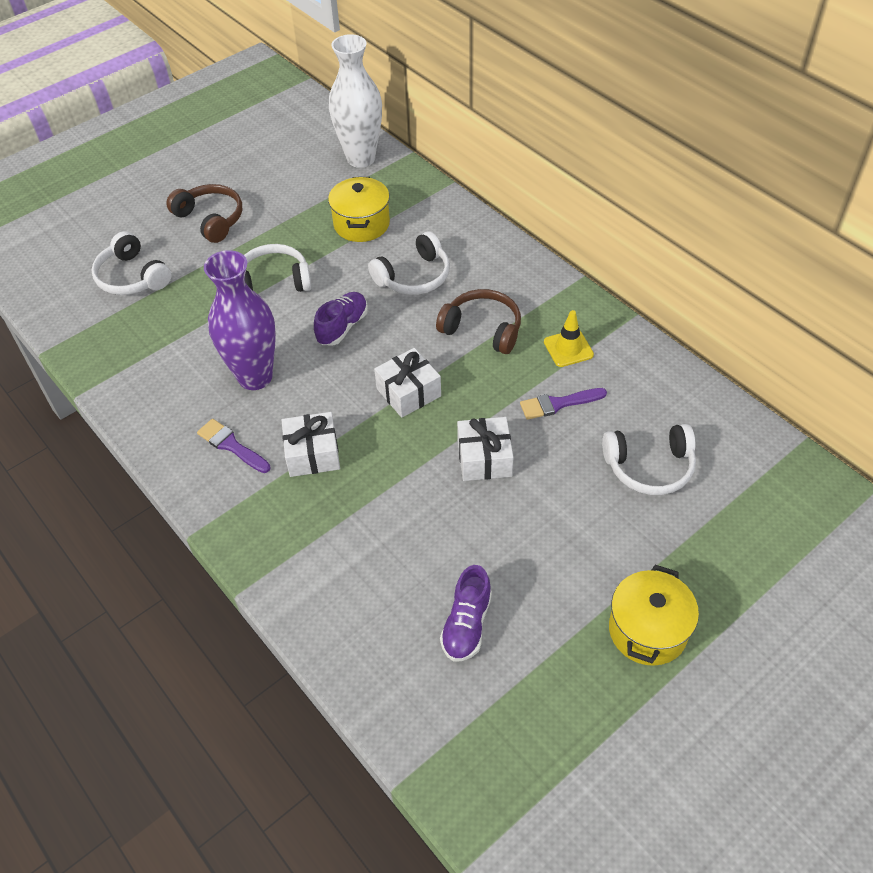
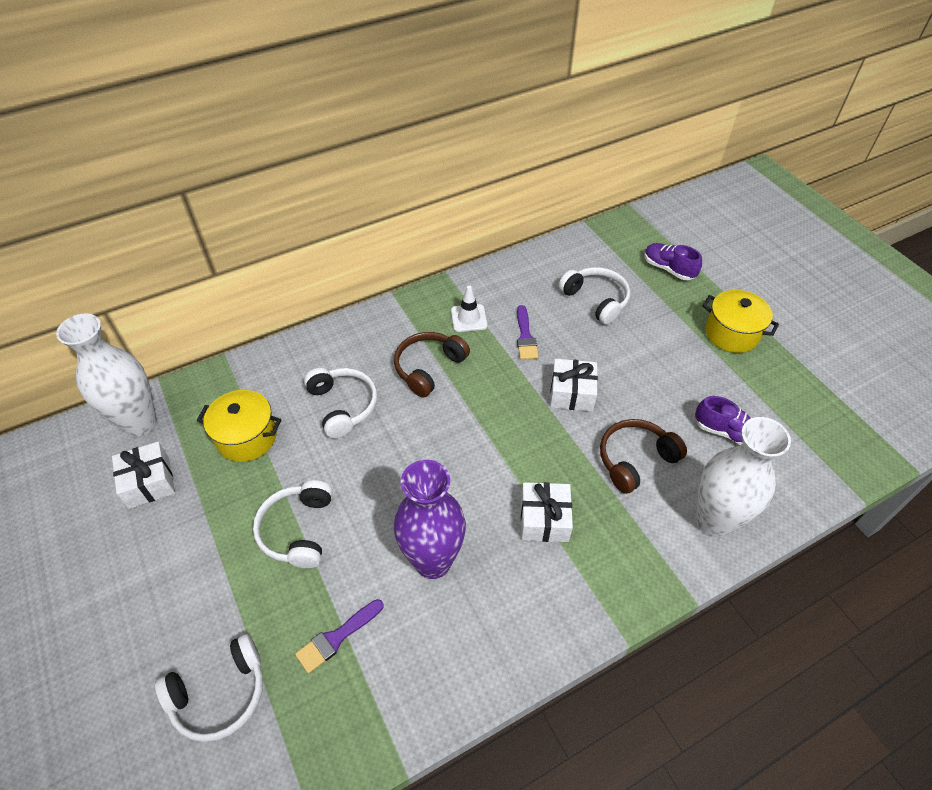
camera: 80 degrees left, 0 degrees up
(210, 219) = (158, 590): brown headphones -> brown headphones (635, 460)
(231, 445) = (520, 592): purple brush -> purple brush (337, 637)
(334, 609) = (713, 522): none -> white vase
(342, 327) = (389, 474): purple shoe -> purple shoe (668, 269)
(408, 392) = (488, 433): white gift -> white gift (149, 482)
(568, 348) = (469, 318): yellow traffic cone -> white traffic cone
(649, 467) = (596, 300): white headphones -> white headphones turned 45 degrees counterclockwise

